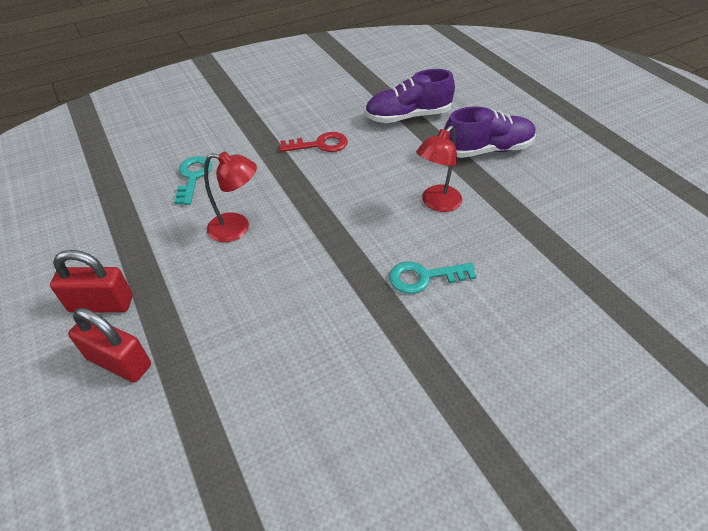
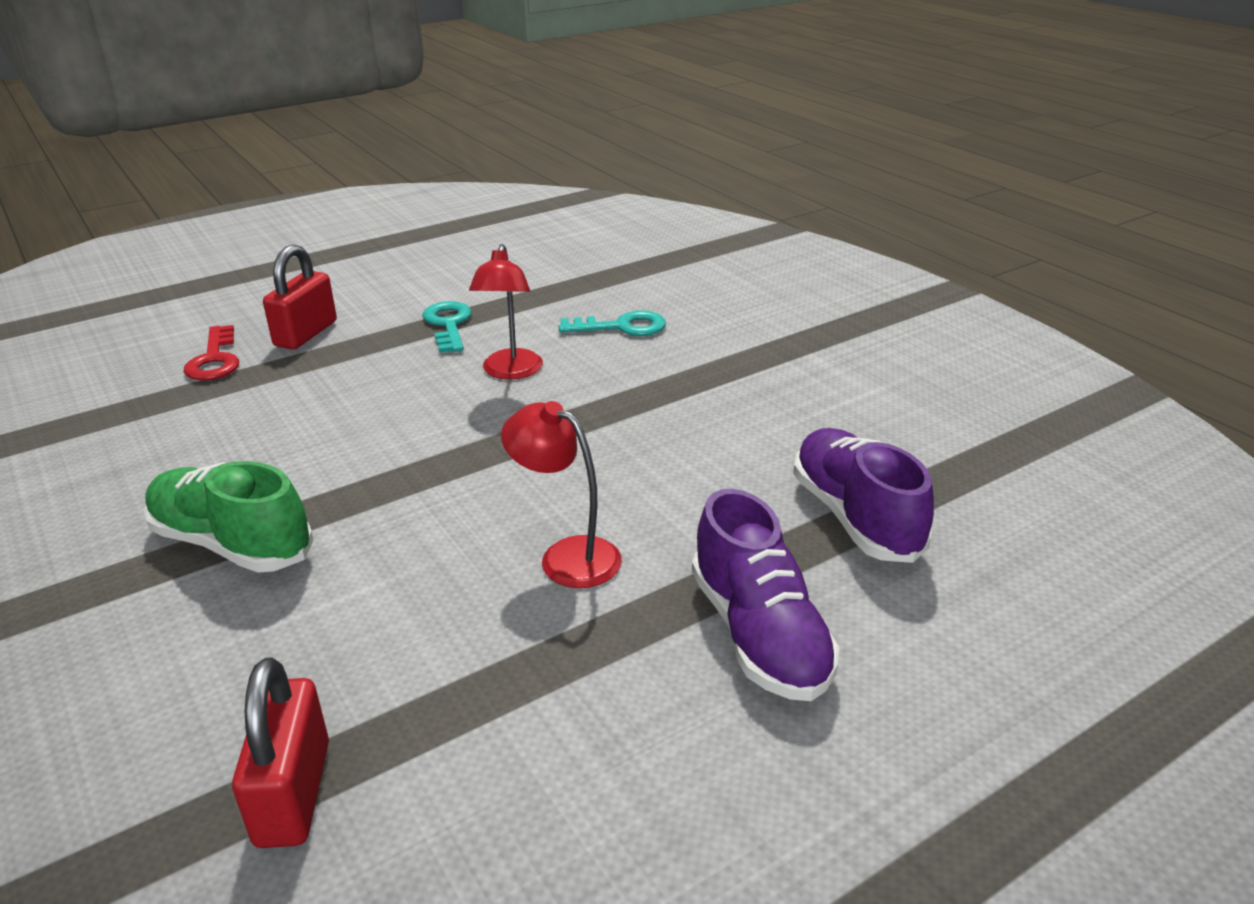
camera: 85 degrees right, 15 degrees down
(101, 304) = (392, 310): red padlock -> red padlock (293, 793)
(319, 145) = (725, 420): red key -> red key (214, 360)
(424, 277) = (381, 541): turquoise key -> turquoise key (448, 325)
(426, 353) = (232, 544): none -> green shoe

